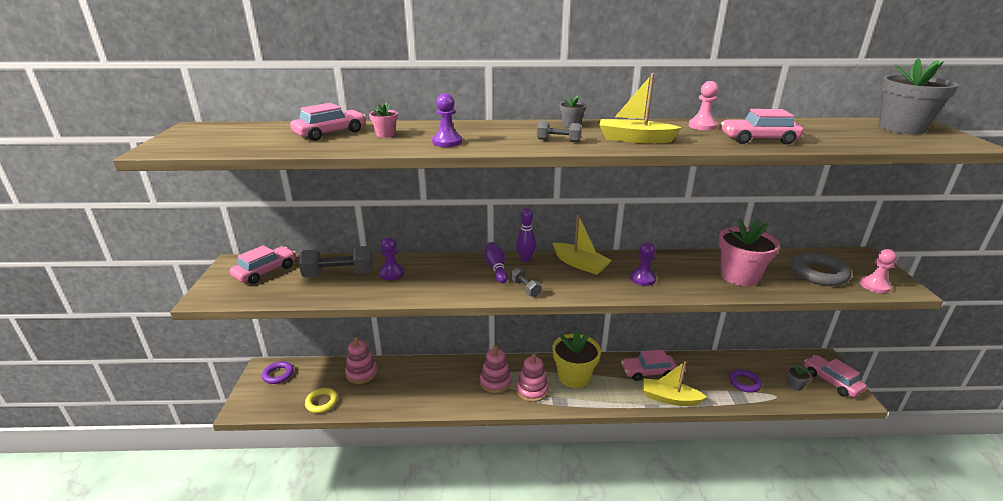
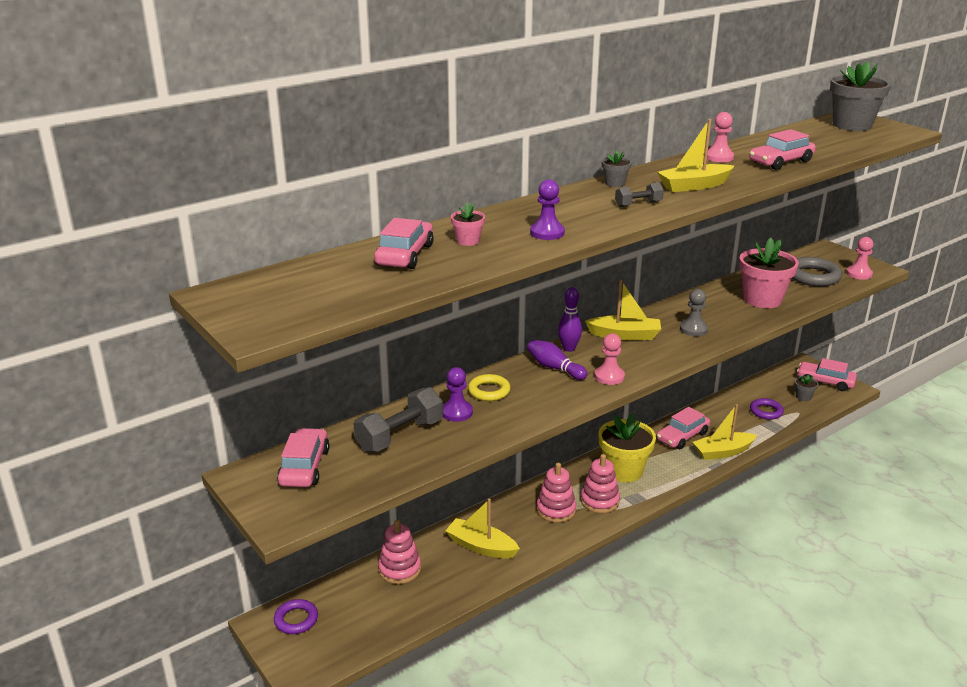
camera: 35 degrees left, 0 degrees up
(322, 402) = (393, 619): yellow ring -> yellow ring (489, 391)
(422, 383) = (481, 546): none -> yellow boat
(525, 289) = (609, 376): grey dumbbell -> pink pawn
(642, 278) = (693, 329): purple pawn -> grey pawn

